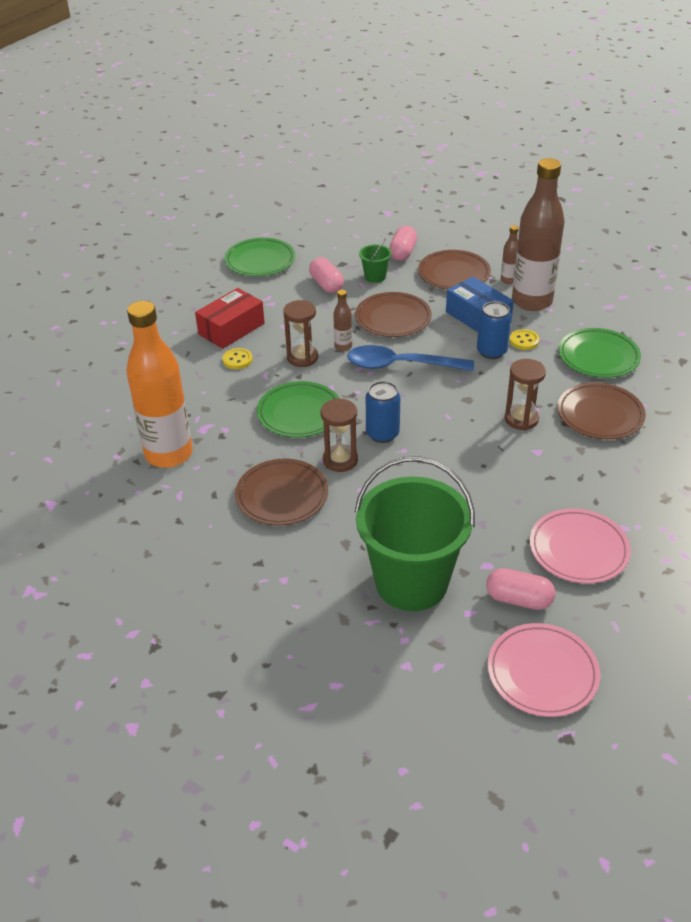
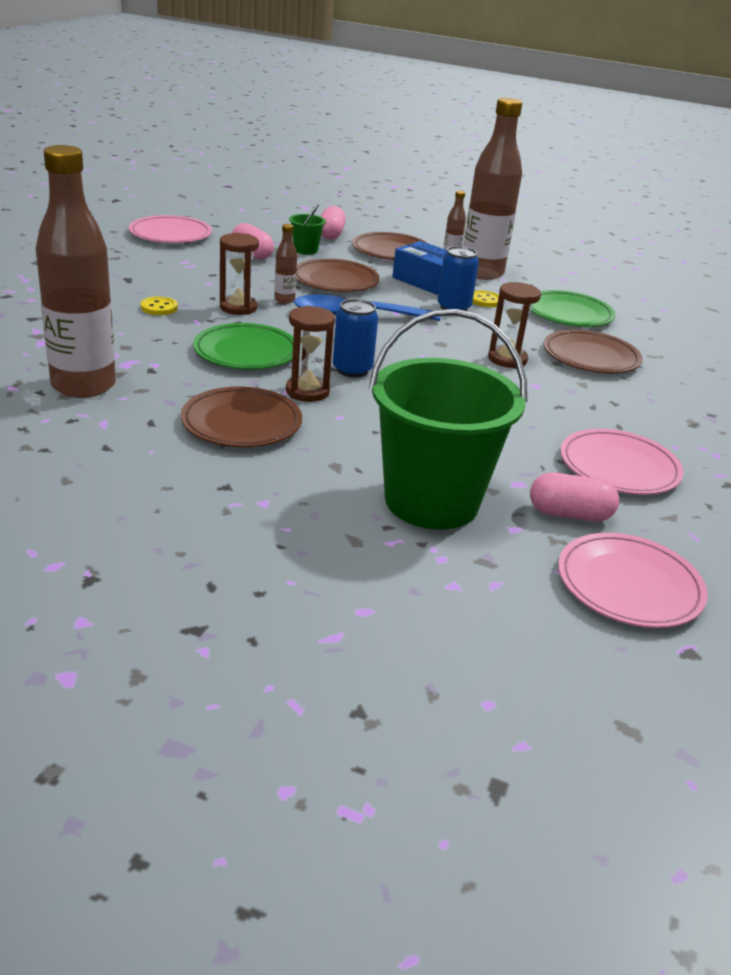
camera: 15 degrees left, 10 degrees down
(169, 454) = (83, 386): orange bottle -> brown bottle
(231, 329) = (146, 283): red box -> none
(260, 261) = (170, 234): green plate -> pink plate

